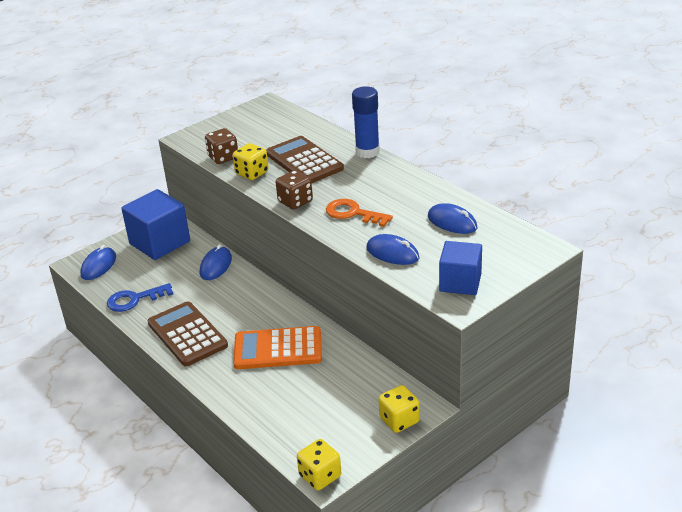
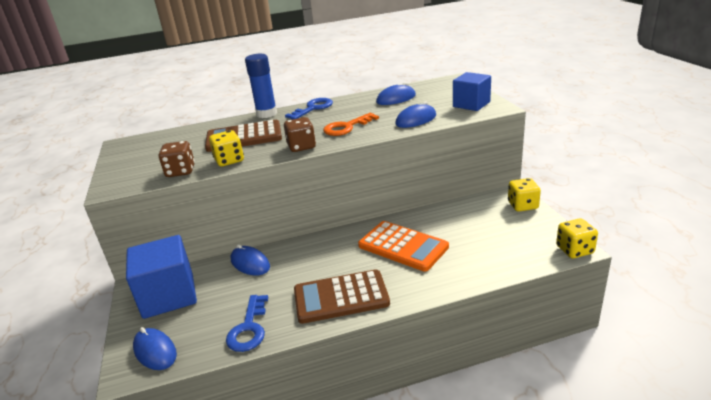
camera: 65 degrees left, 5 degrees down
(278, 349) = (403, 246): orange calculator -> orange calculator turned 75 degrees counterclockwise
(396, 175) = (313, 108): none -> blue key

